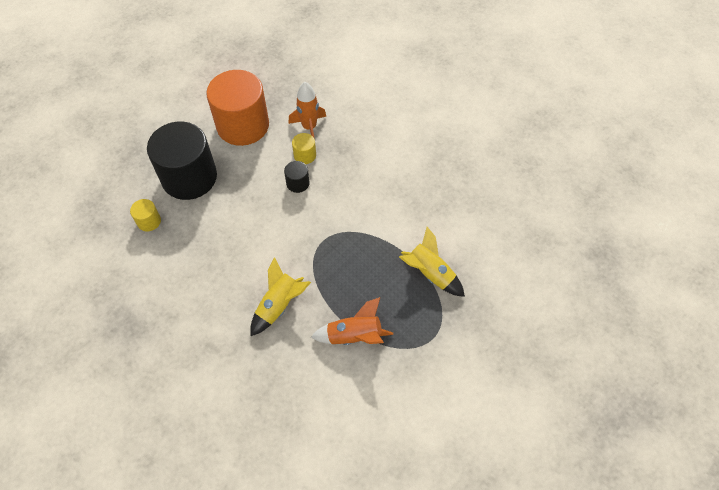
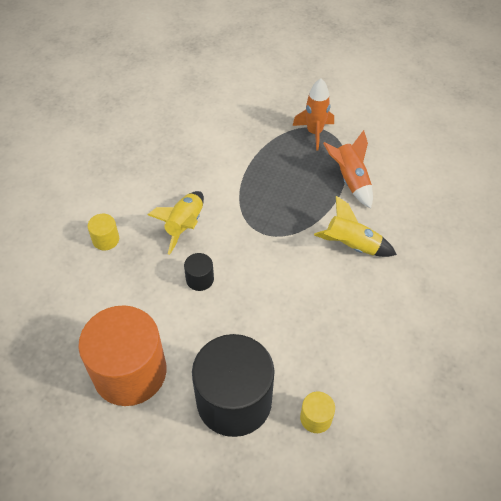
camera: 110 degrees left, 5 degrees down
(305, 155) = (157, 285): yellow cylinder -> yellow cylinder (106, 239)
(309, 127) = (112, 295): orange rocket -> orange rocket (314, 132)
(430, 274) = (262, 143): yellow rocket -> yellow rocket (184, 225)

